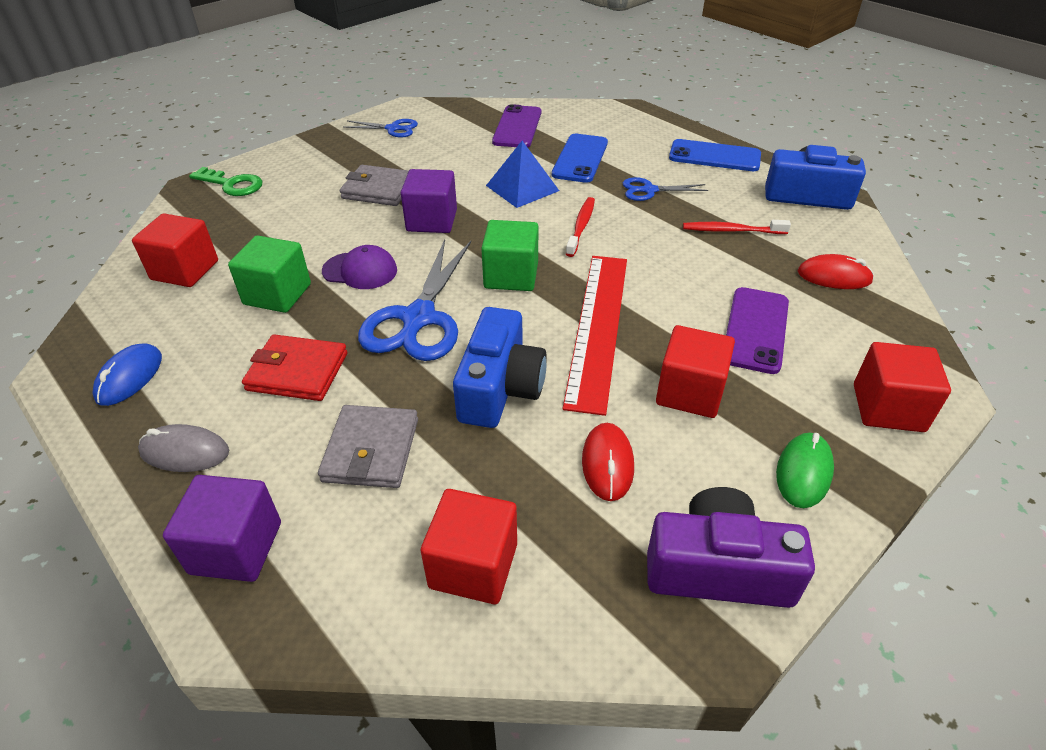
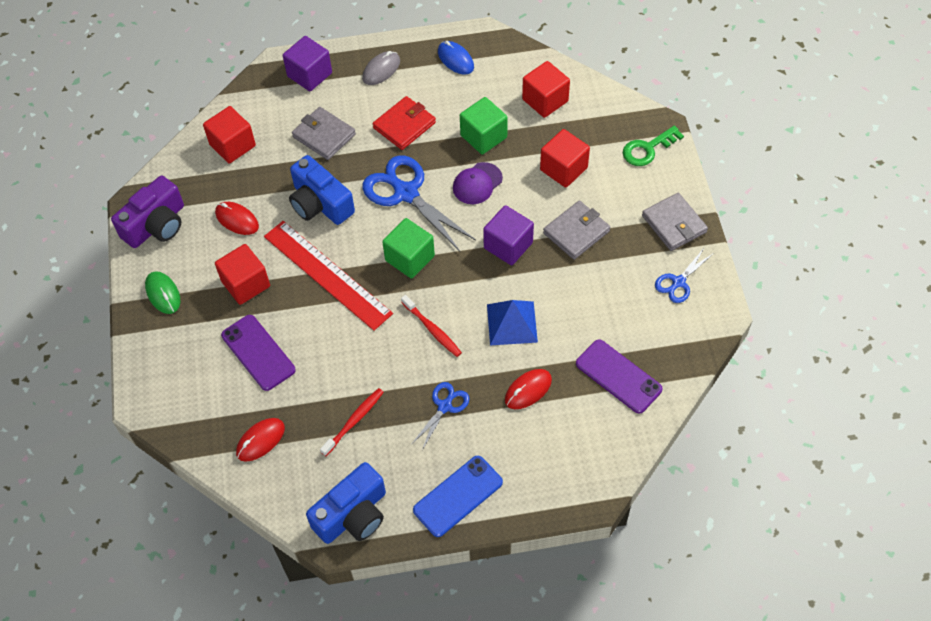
camera: 125 degrees right, 15 degrees up
(326, 147) = (674, 224): none -> grey wallet
(580, 158) = (528, 390): blue phone -> red mouse
(888, 408) = (158, 366): red cube -> red cube (563, 169)

